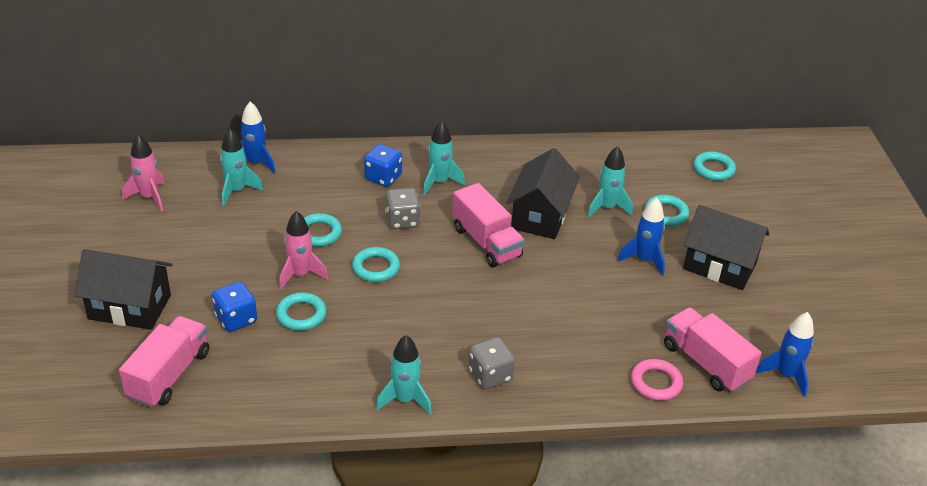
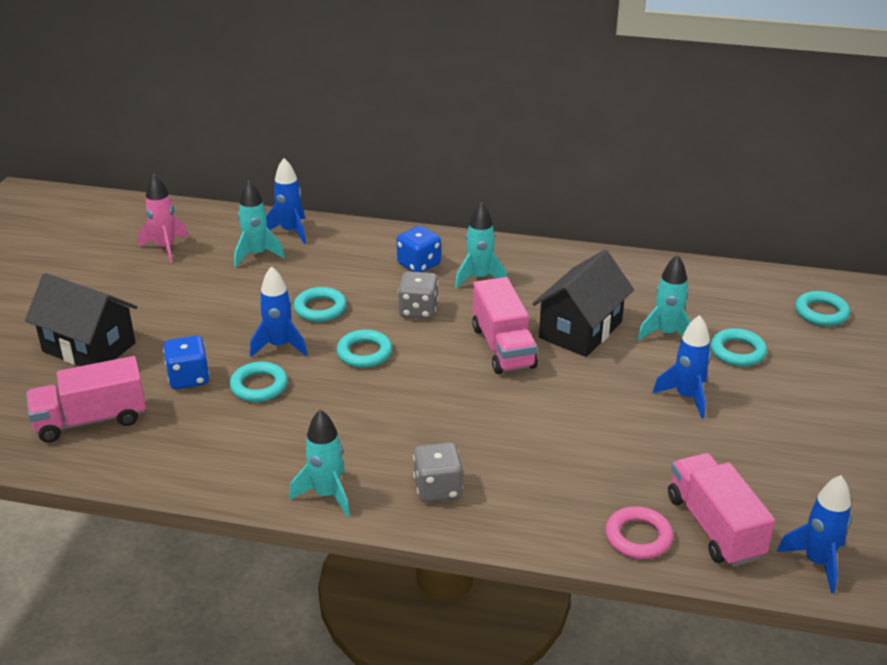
camera: 20 degrees right, 5 degrees down
(169, 375) = (91, 420): pink truck -> pink truck turned 150 degrees counterclockwise
(300, 274) = (279, 346): pink rocket -> blue rocket
(719, 266) = (782, 420): black house -> none

